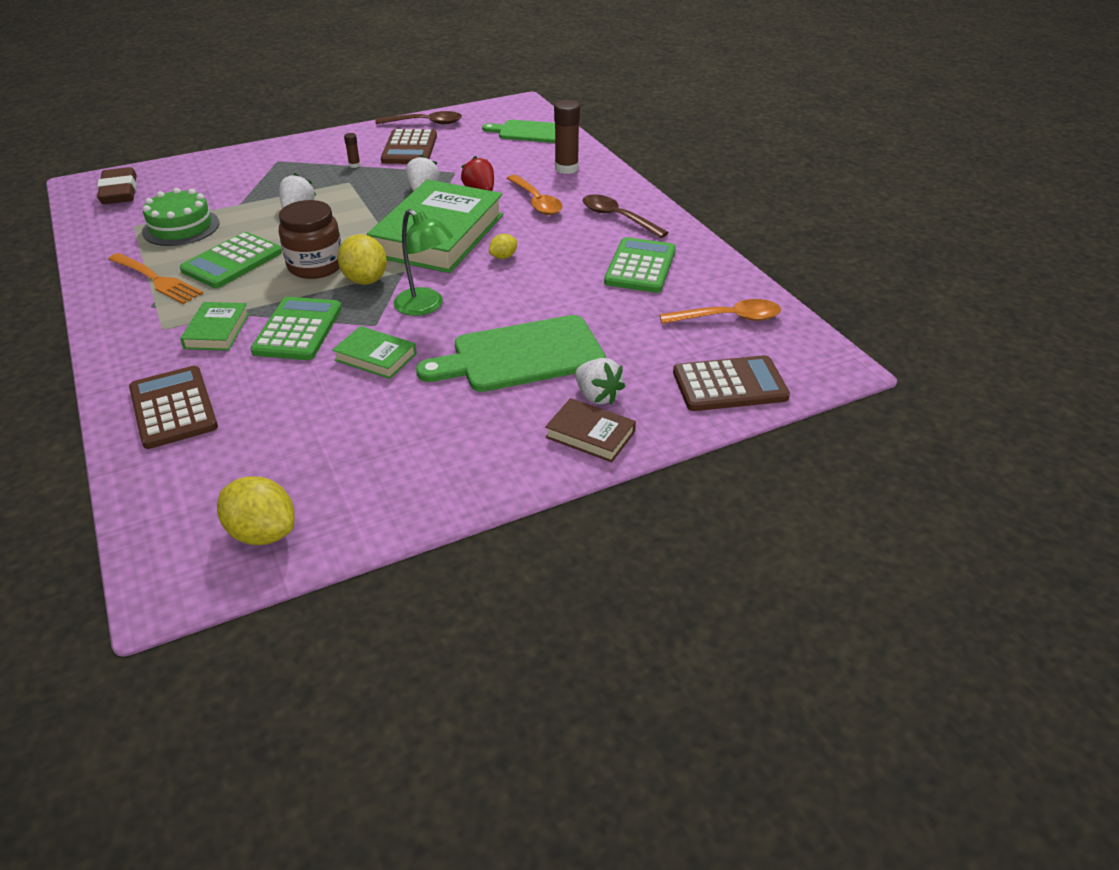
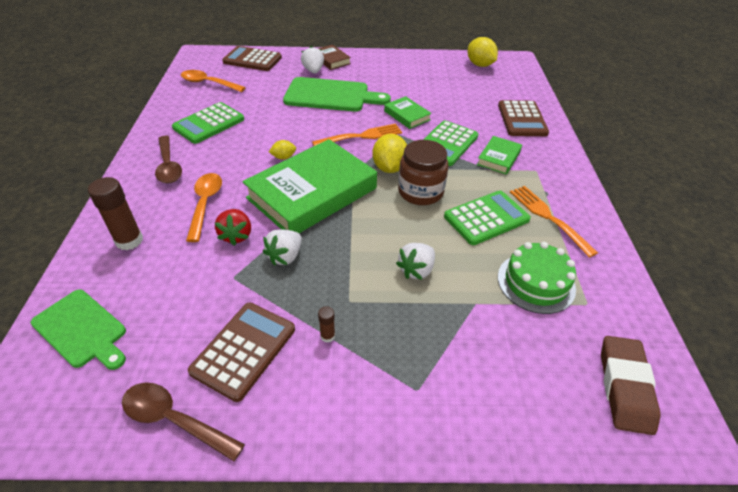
camera: 155 degrees left, 5 degrees up
(426, 306) = (361, 136): green lamp -> orange fork

